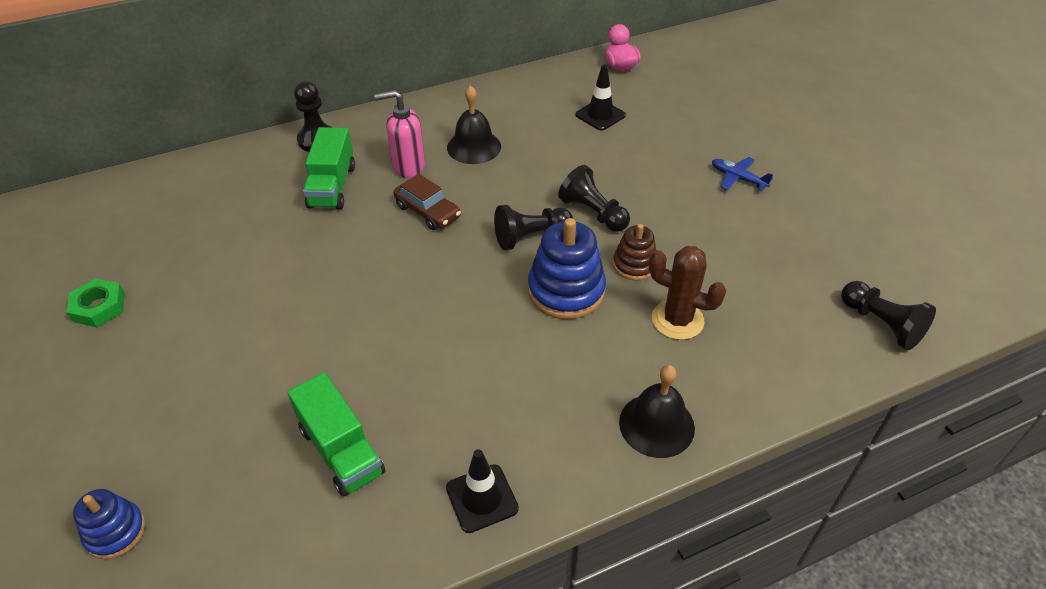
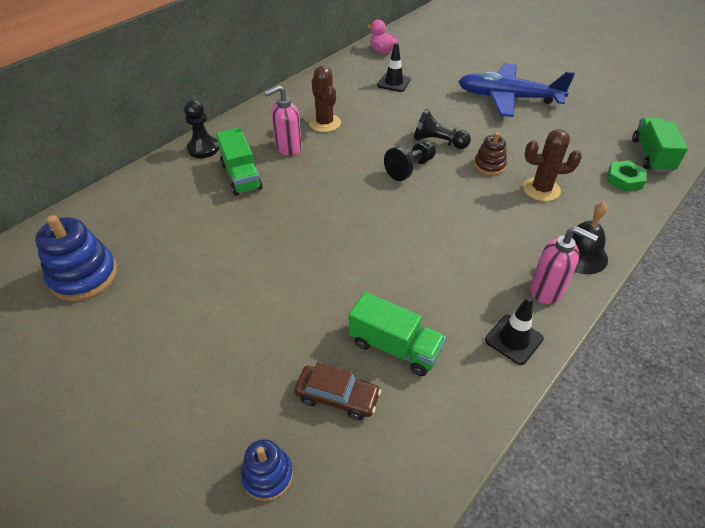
camera: 25 degrees left, 0 degrees up
(99, 307) = (114, 319): green nut -> green nut (624, 179)
(428, 211) = (326, 173): brown car -> brown car (337, 397)
(474, 147) = (325, 123): black bell -> brown cactus
(566, 291) = (460, 194): blue stacking toy -> blue stacking toy (84, 276)
(573, 454) = (546, 290): none -> pink soap dispenser
(738, 178) = (508, 98): blue plane -> blue plane, size x2.42
(881, 324) = (651, 156): black pawn -> green truck

